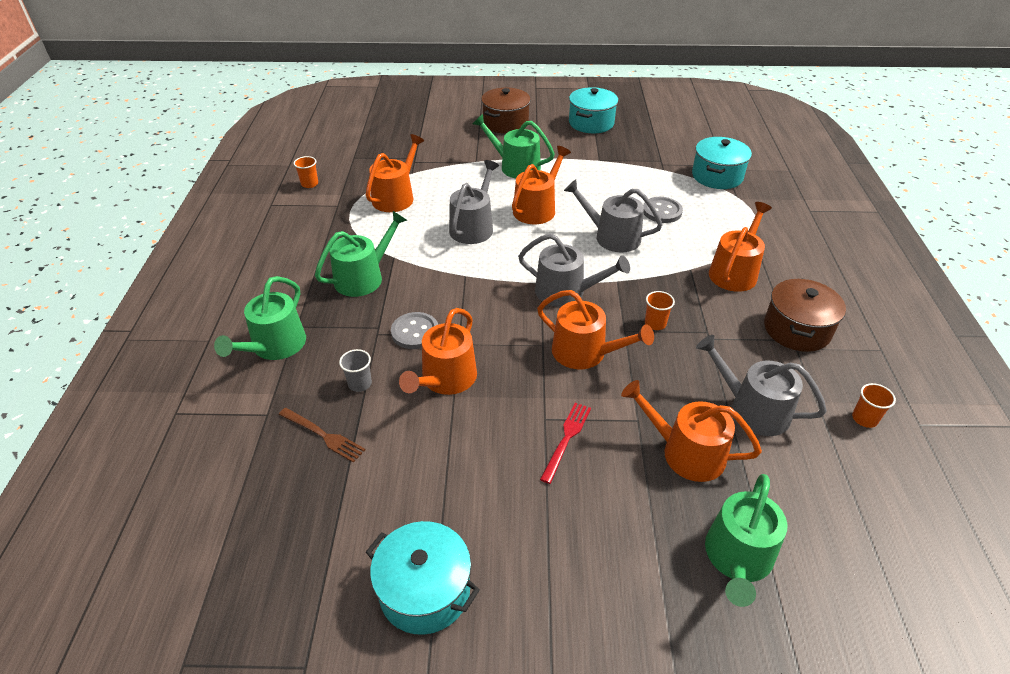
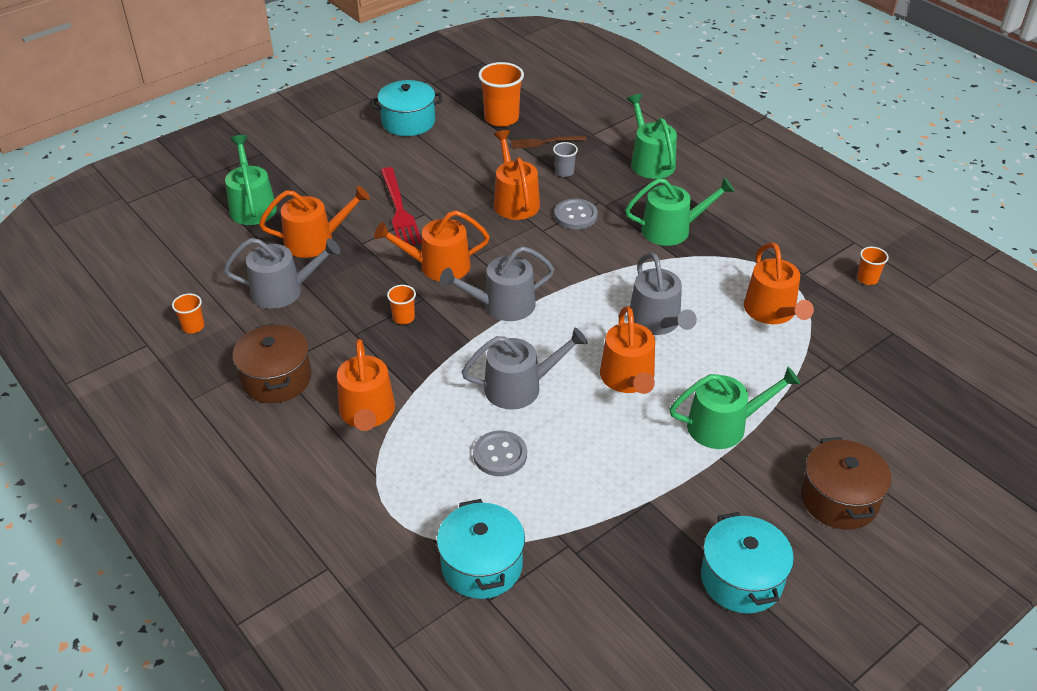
camera: 140 degrees right, 0 degrees up
(315, 509) = (501, 118): none -> orange cup
(363, 277) = (672, 229): green watering can -> green watering can turned 105 degrees counterclockwise
(566, 438) = (400, 211): red fork -> red fork, size x1.56

